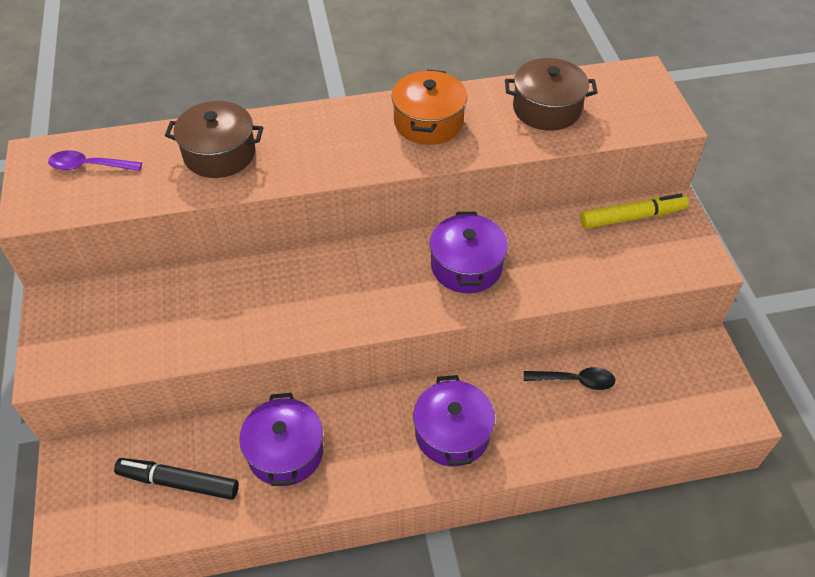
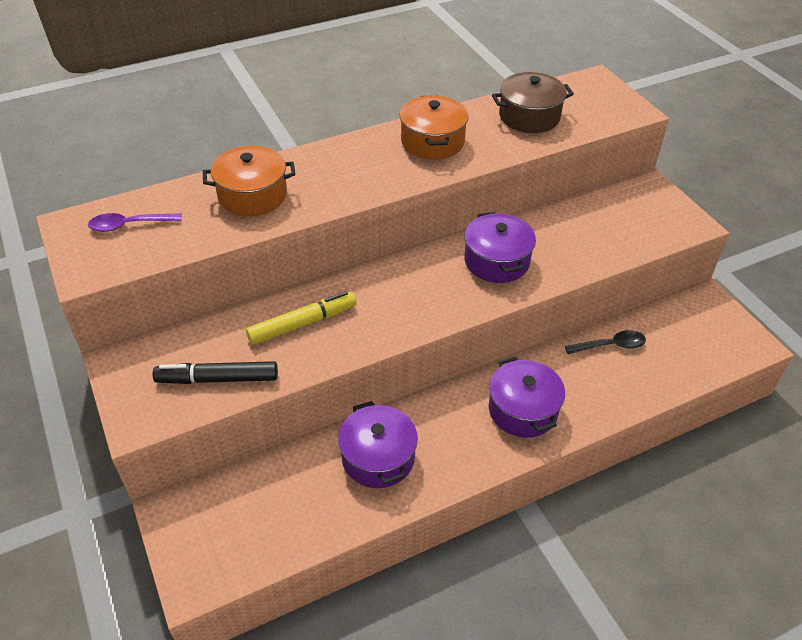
camera: 15 degrees left, 5 degrees down
(178, 482) = (286, 506): black marker -> black marker (217, 379)
(219, 154) = (252, 195): brown pot -> orange pot
(631, 217) = (619, 199): yellow marker -> yellow marker (302, 323)

